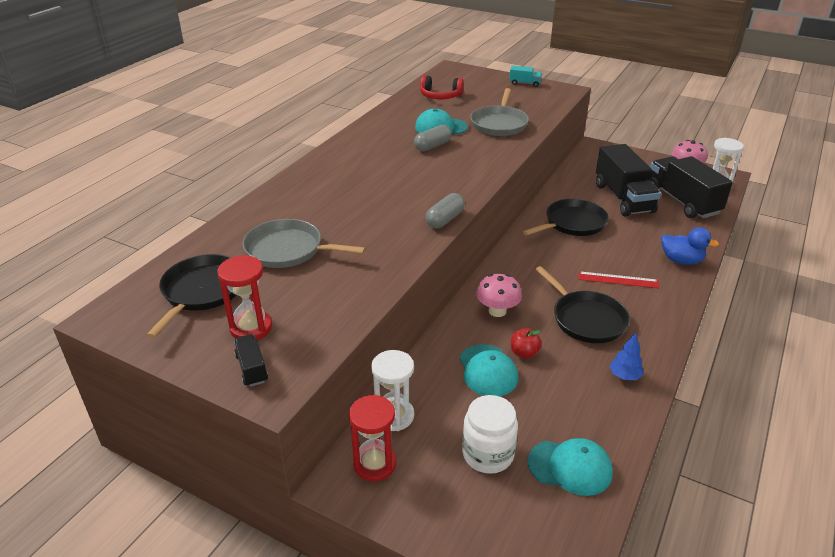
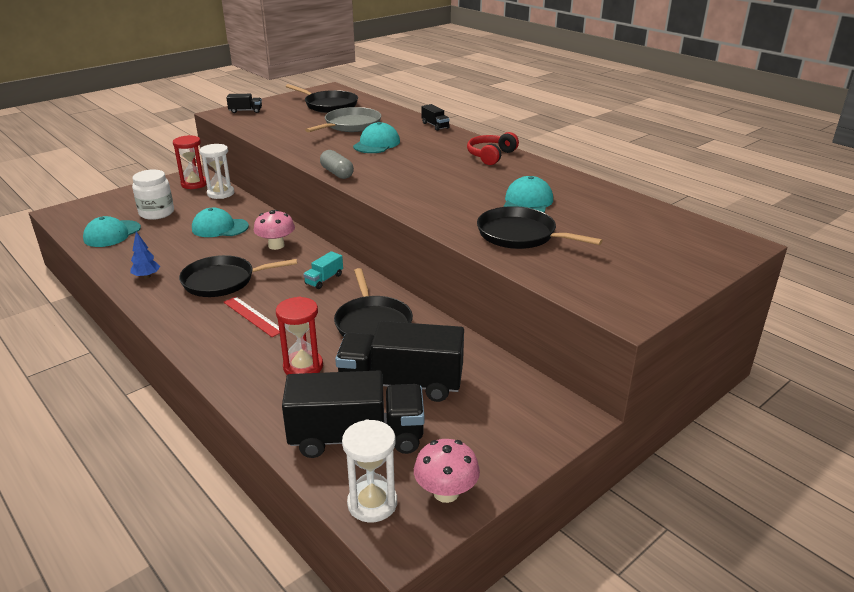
camera: 110 degrees right, 5 degrees down
(251, 328) = (280, 112): red hourglass -> red hourglass (303, 367)
(269, 194) = (435, 126): none -> black truck
(347, 217) = (376, 144): none -> turquoise cap
(432, 146) = (482, 190): grey capsule -> none
(440, 96) = (626, 217): red headphones -> red headphones (491, 156)
(499, 124) = (520, 235): grey pan -> black pan
(524, 353) = (219, 244): red apple -> none
(525, 83) = (664, 286): turquoise truck -> turquoise truck (324, 279)
(618, 280) = (253, 316): red ruler -> red ruler turned 75 degrees counterclockwise
(681, 260) = (240, 372): blue duck -> none

